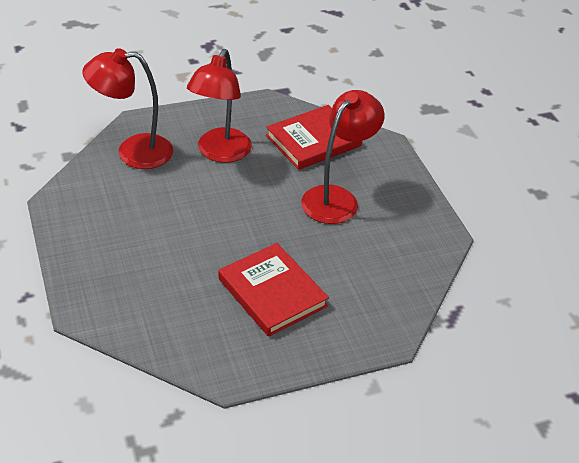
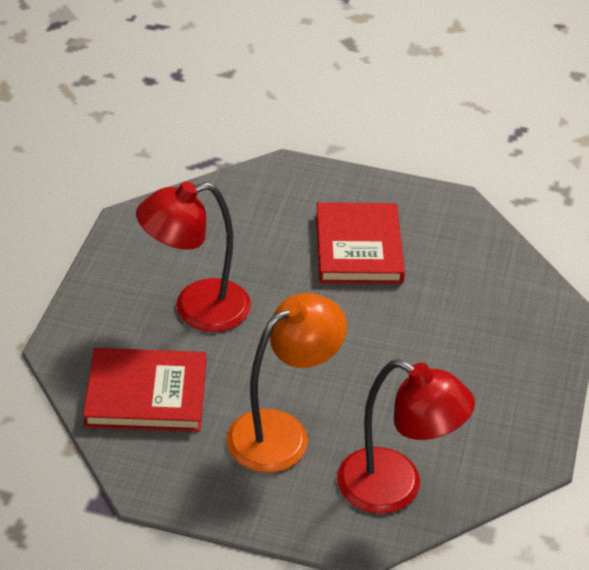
camera: 145 degrees left, 0 degrees up
(220, 153) = (282, 432): red lamp -> orange lamp

